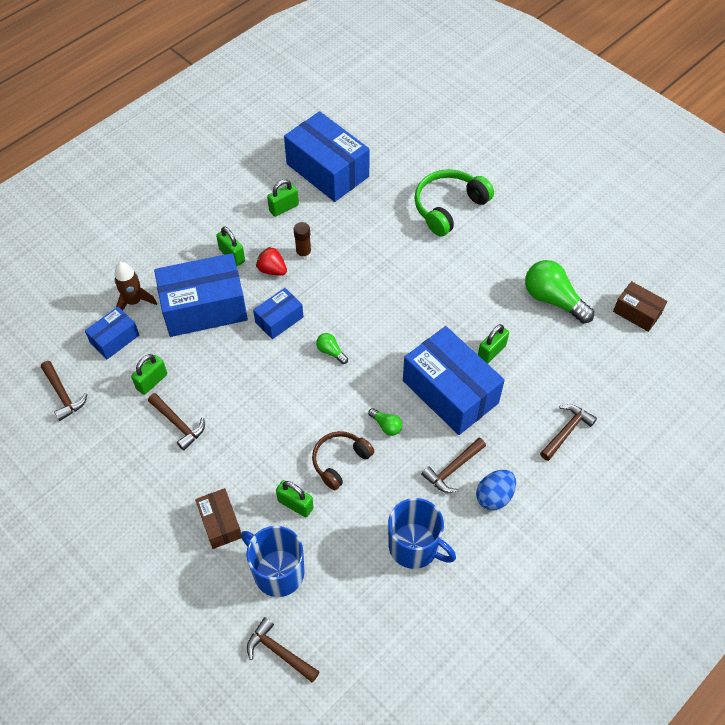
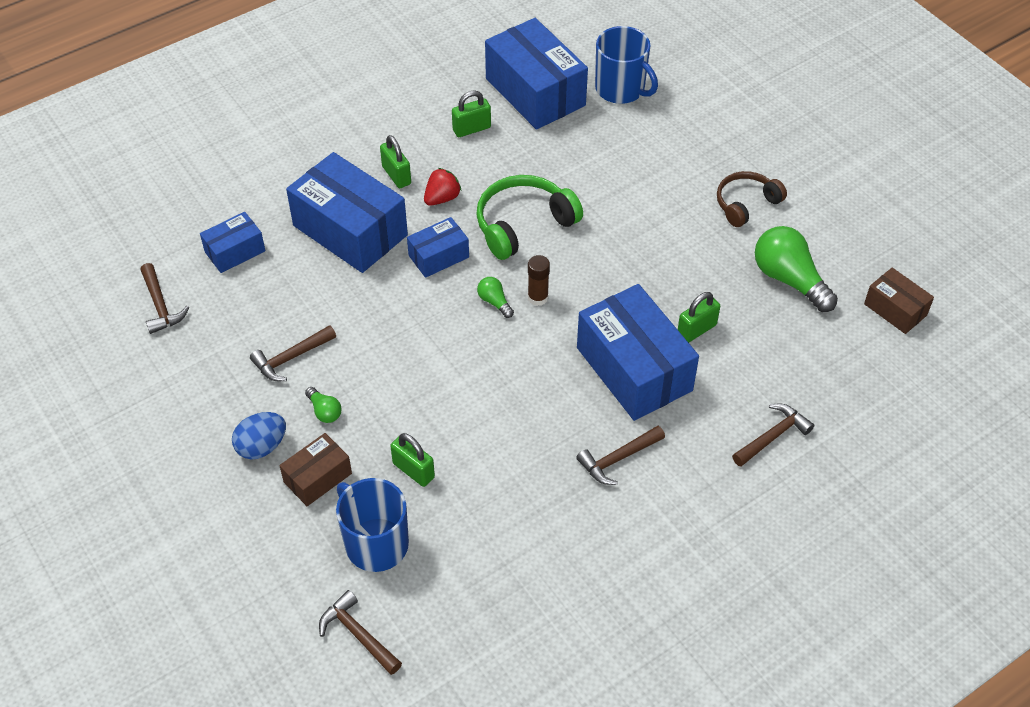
camera: 10 degrees right, 5 degrees down
(134, 302) = (266, 212): brown rocket -> none
(152, 381) = (269, 305): green padlock -> none
(178, 424) = (291, 358): brown hammer -> brown hammer turned 90 degrees clockwise
(204, 307) = (350, 230): blue box -> blue box turned 45 degrees clockwise
(220, 523) = (317, 478): brown box -> brown box turned 60 degrees clockwise
(272, 270) = (442, 198): red strawberry -> red strawberry turned 90 degrees clockwise
(303, 253) = (485, 184): brown glue stick -> brown glue stick (538, 297)
(340, 461) = (479, 429): brown headphones -> brown headphones (746, 204)
(386, 426) = (545, 397): green light bulb -> green light bulb (324, 411)
(415, 546) = (551, 541): blue mug -> blue mug (621, 89)
(448, 207) = (679, 154): green headphones -> green headphones (523, 224)
(494, 496) = (663, 498): blue egg -> blue egg (262, 446)

